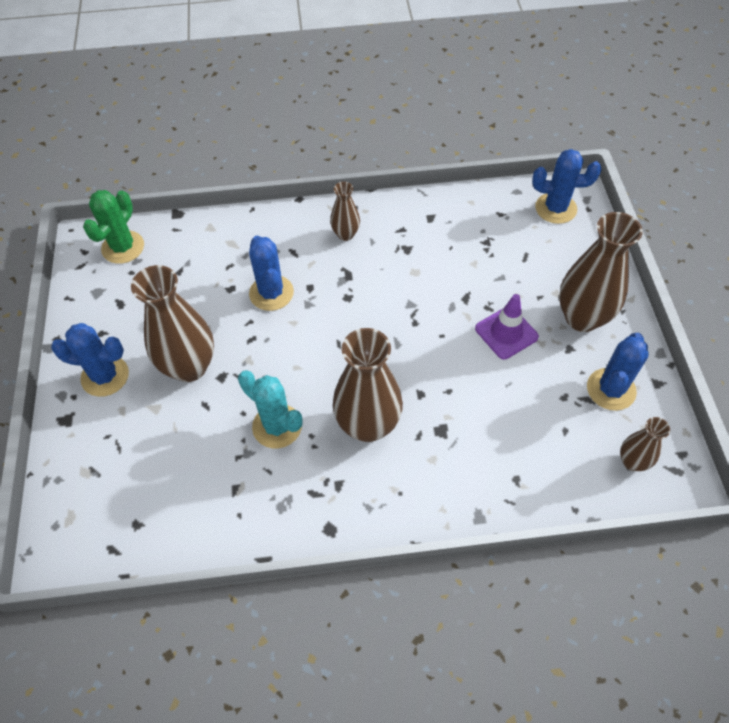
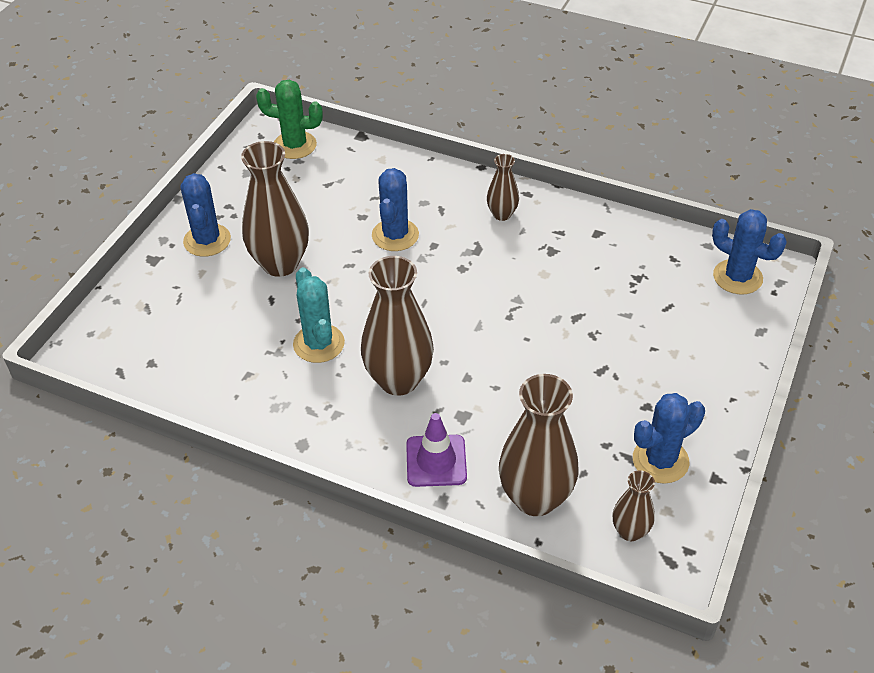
camera: 30 degrees right, 10 degrees down
(105, 376) = (207, 240): blue cactus -> blue cactus turned 45 degrees clockwise
(123, 247) = (295, 145): green cactus -> green cactus turned 45 degrees clockwise
(506, 333) = (592, 364): purple traffic cone -> purple traffic cone (436, 461)
(582, 317) = (683, 385): brown vase -> brown vase (535, 498)

